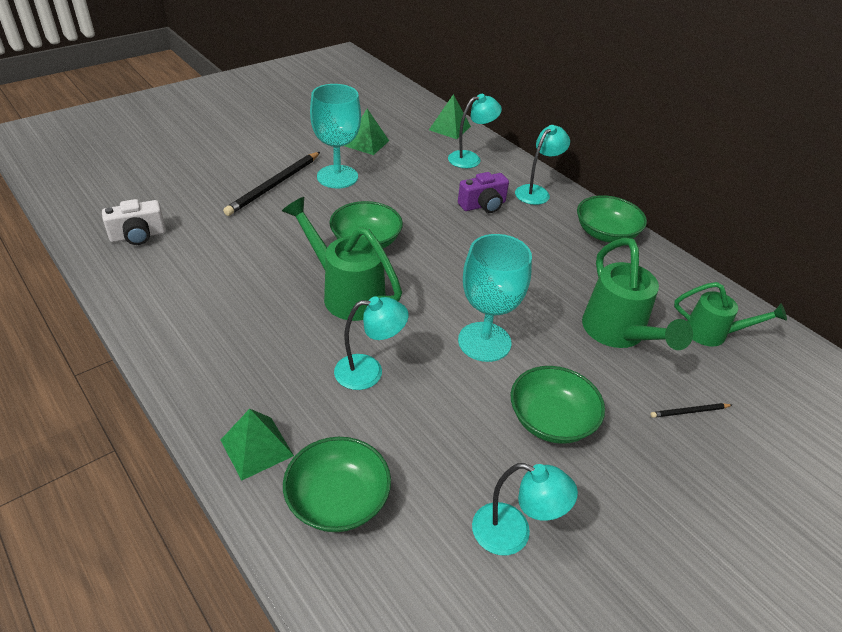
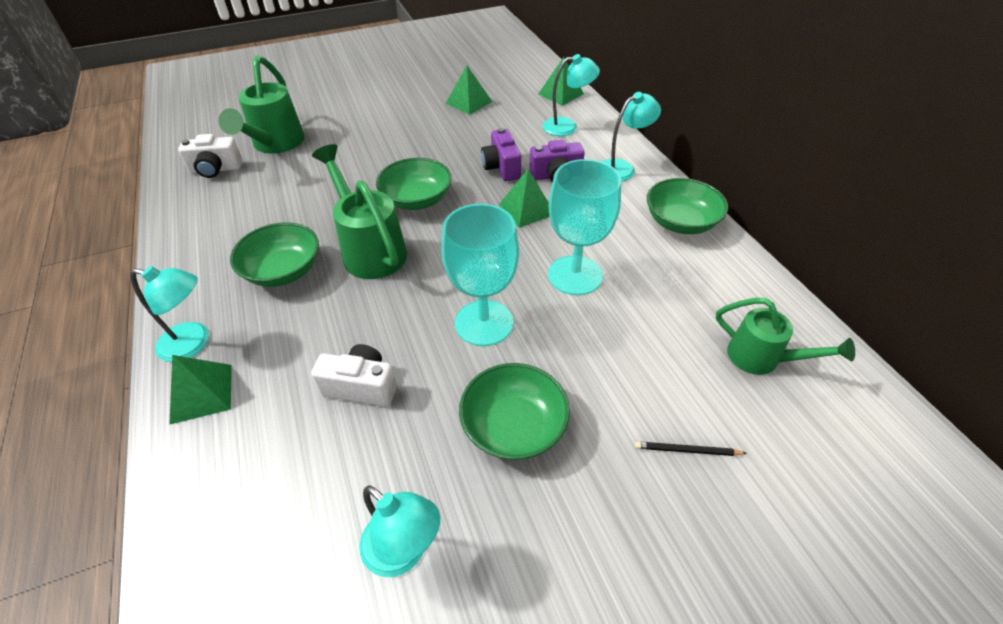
camera: 20 degrees right, 5 degrees up
(274, 185) = (359, 135): black pencil -> none
(337, 177) = (423, 132): turquoise goblet -> turquoise goblet (575, 275)
(338, 500) = (245, 467): green bowl -> green bowl (283, 271)
(369, 371) = (349, 334): turquoise lamp -> turquoise lamp (193, 343)
(405, 413) = (361, 386): none -> white camera
(430, 203) = (501, 167): none -> purple camera
(471, 238) = (526, 209): none -> green pyramid
(618, 334) = (641, 340): green watering can -> green watering can (275, 145)

